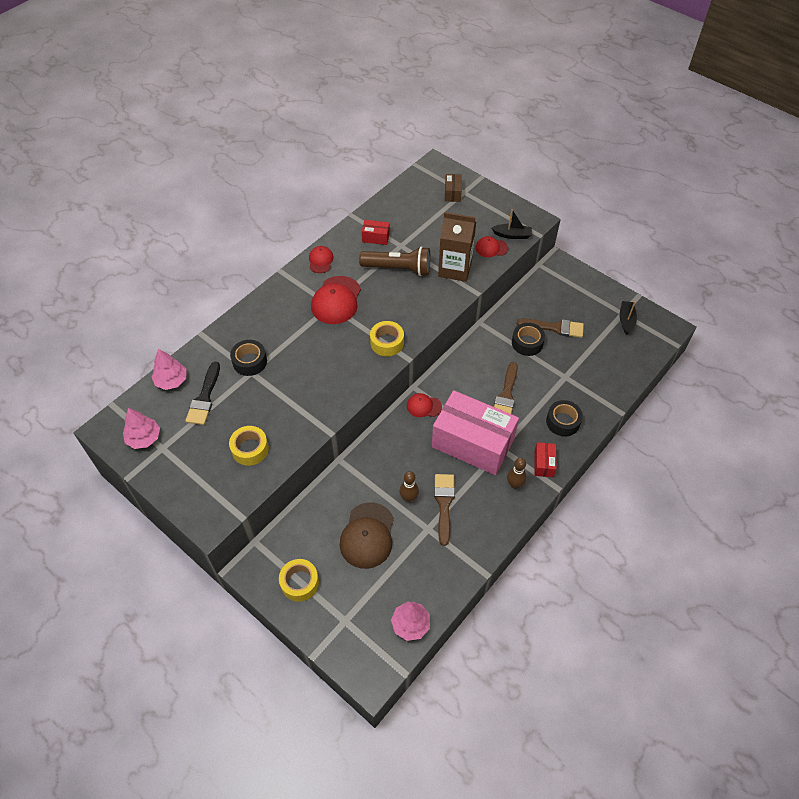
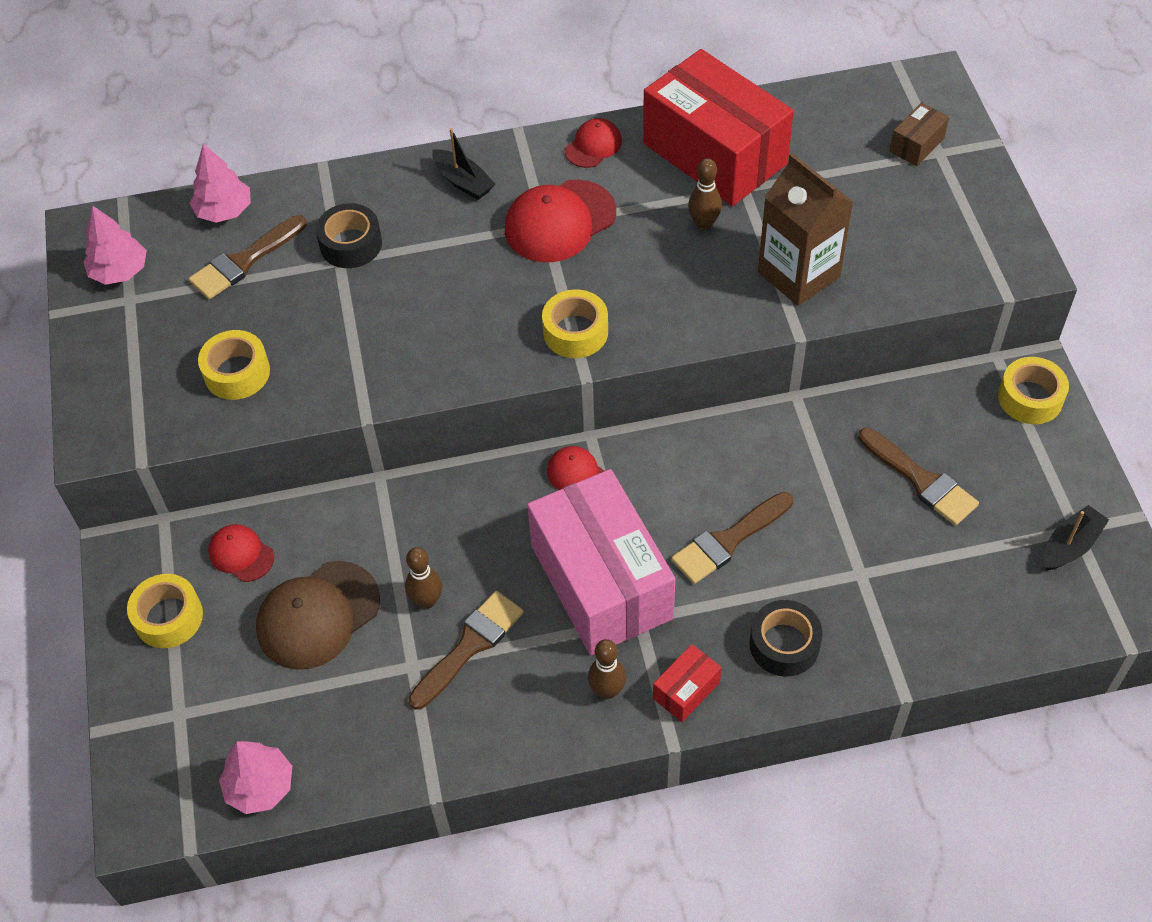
camera: 40 degrees right, 0 degrees up
(204, 398) = (244, 261): black brush -> brown brush
(376, 237) = (715, 153): red box -> red box, size x2.47
(398, 269) = (704, 224): brown flashlight -> brown bowling pin
(491, 248) = (896, 273): red cap -> red cap (241, 554)
(512, 235) = (956, 270): black boat -> black boat (463, 182)
(527, 343) = (846, 477): black tape -> none
(564, 273) = (1030, 398): none -> yellow tape

